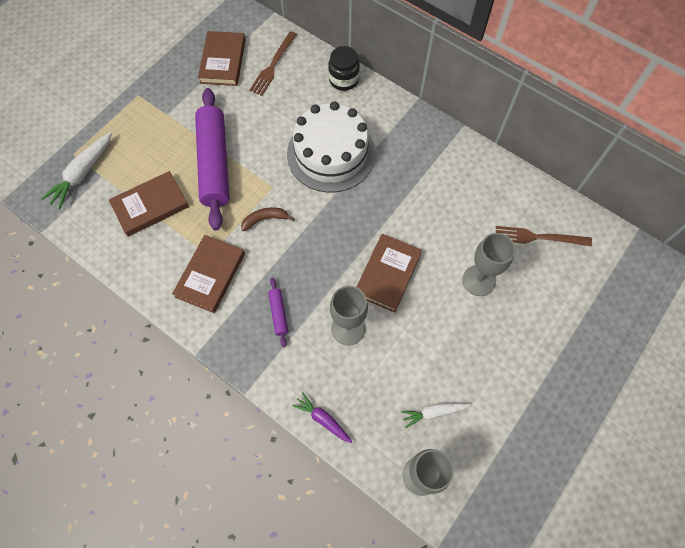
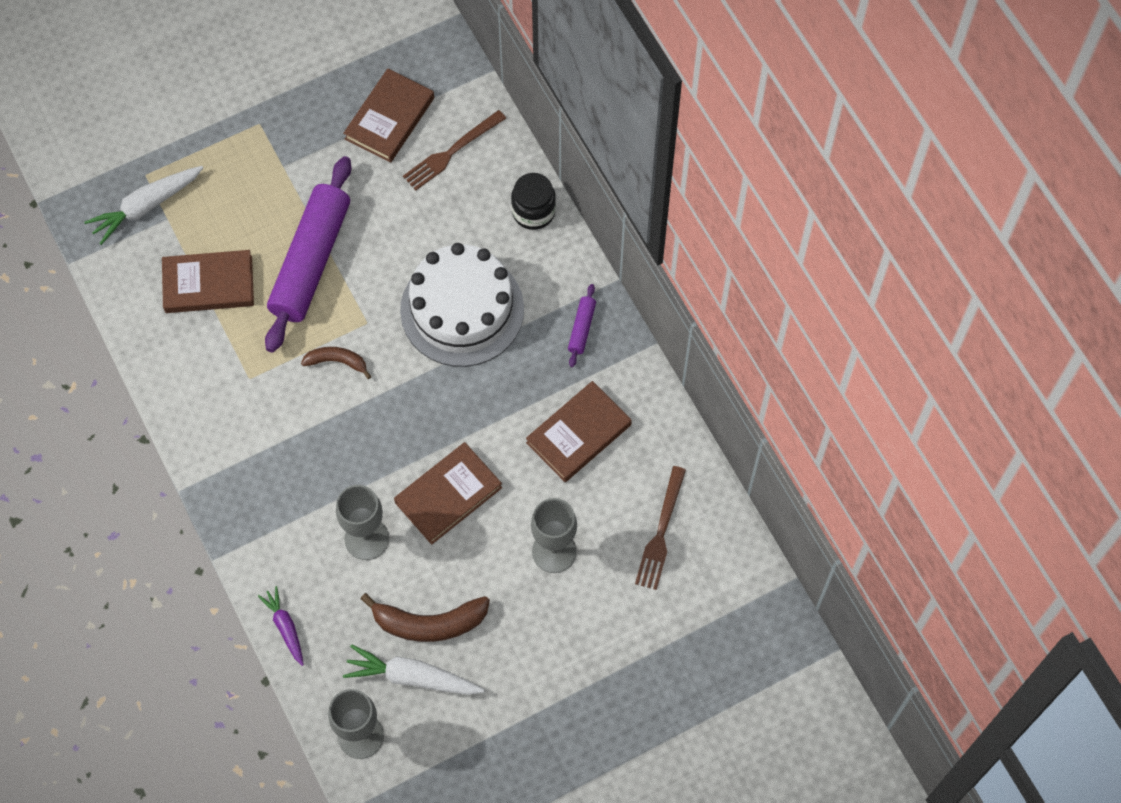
camera: 25 degrees right, 0 degrees up
(210, 275) = (239, 403): brown book -> brown book (578, 434)
(278, 313) = (295, 485): purple rolling pin -> purple rolling pin (582, 328)
(424, 368) = (429, 623): none -> brown banana
(433, 412) = (412, 677): white carrot -> white carrot, size x1.62
(538, 237) = (661, 532): brown fork -> brown fork turned 105 degrees counterclockwise

